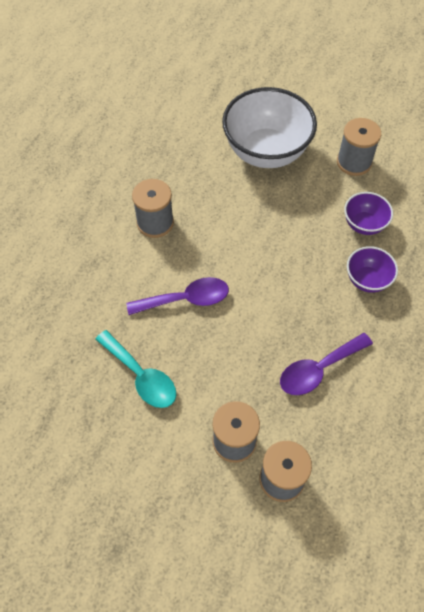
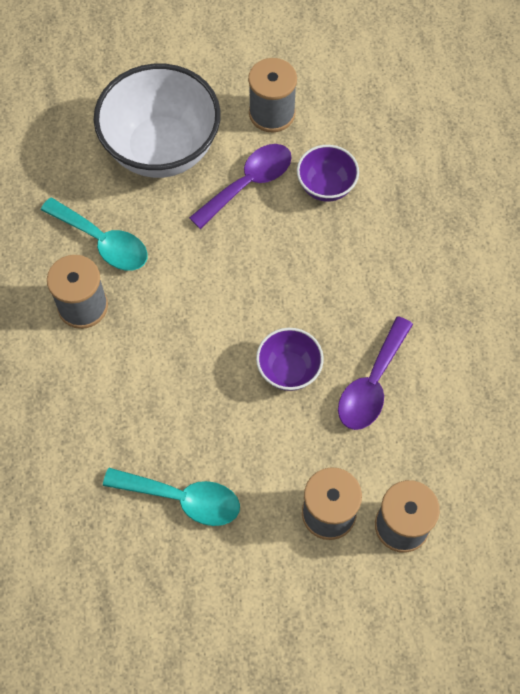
camera: 30 degrees left, 5 degrees up
(186, 299) = (178, 381): purple spoon -> purple spoon (248, 183)
(193, 190) = (103, 242): none -> turquoise spoon
(367, 280) = (366, 252): purple bowl -> purple bowl (289, 370)

